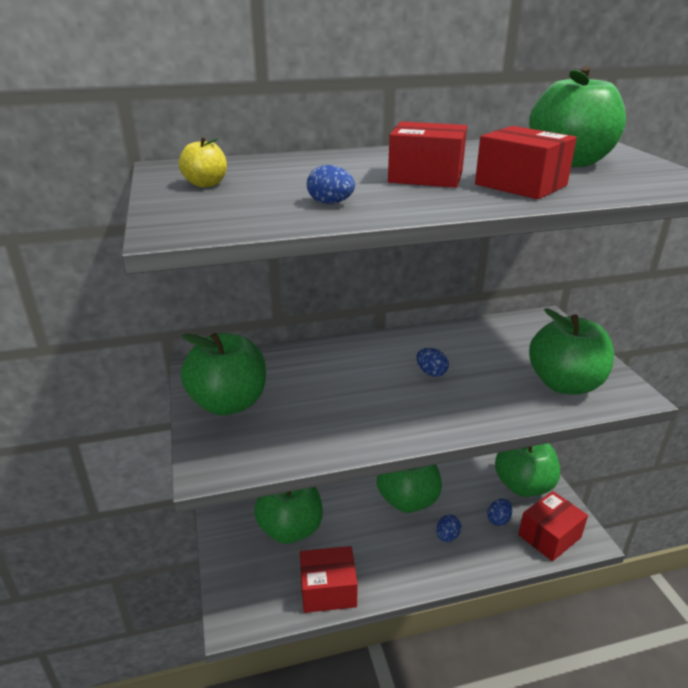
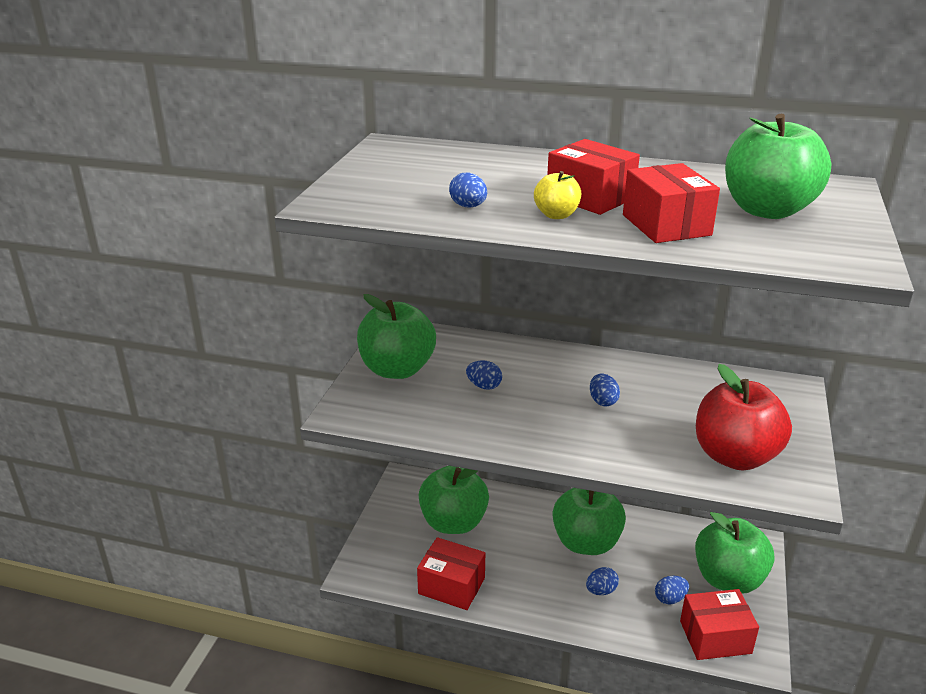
camera: 30 degrees right, 0 degrees up
(206, 184) = (396, 167): yellow apple -> yellow apple (556, 215)
(323, 392) = (484, 386): none -> blue egg
(564, 384) = (735, 456): green apple -> red apple

